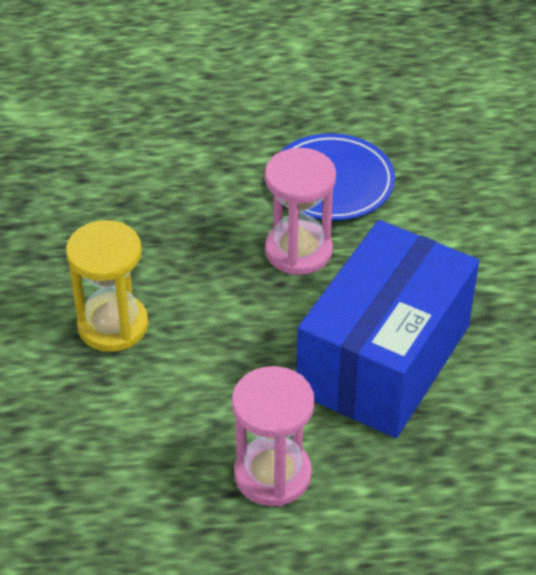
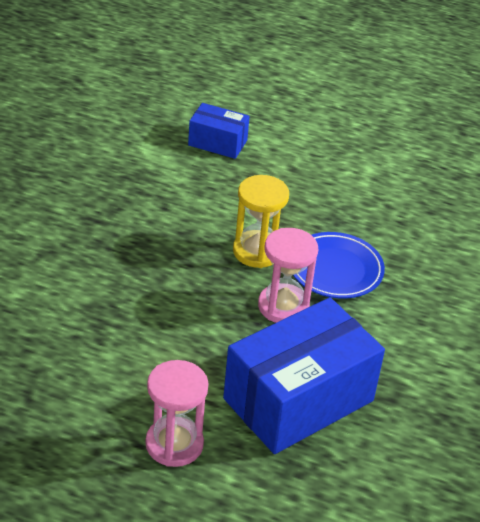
camera: 20 degrees right, 5 degrees down
(98, 73) = (217, 143): none -> blue box
(113, 325) = (127, 308): yellow hourglass -> yellow hourglass (257, 251)

